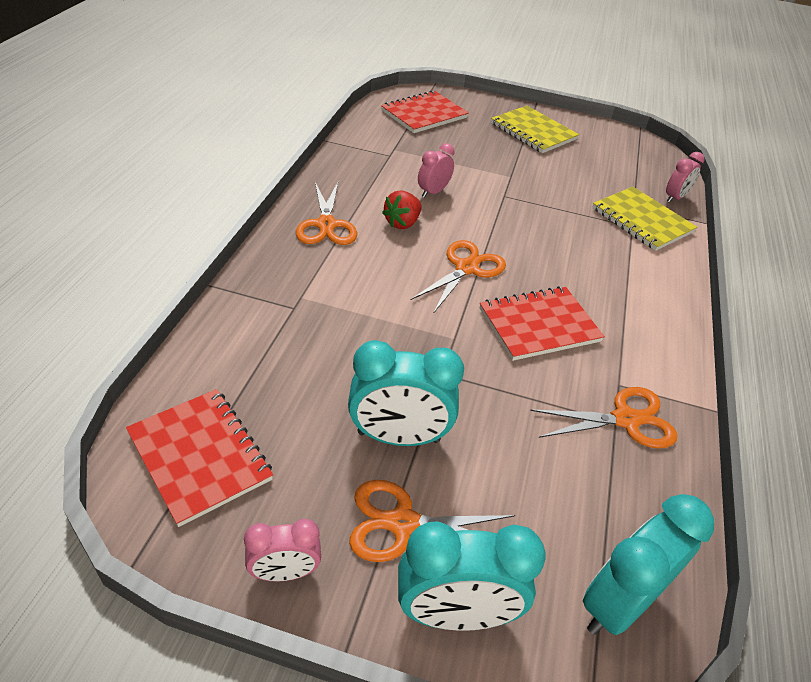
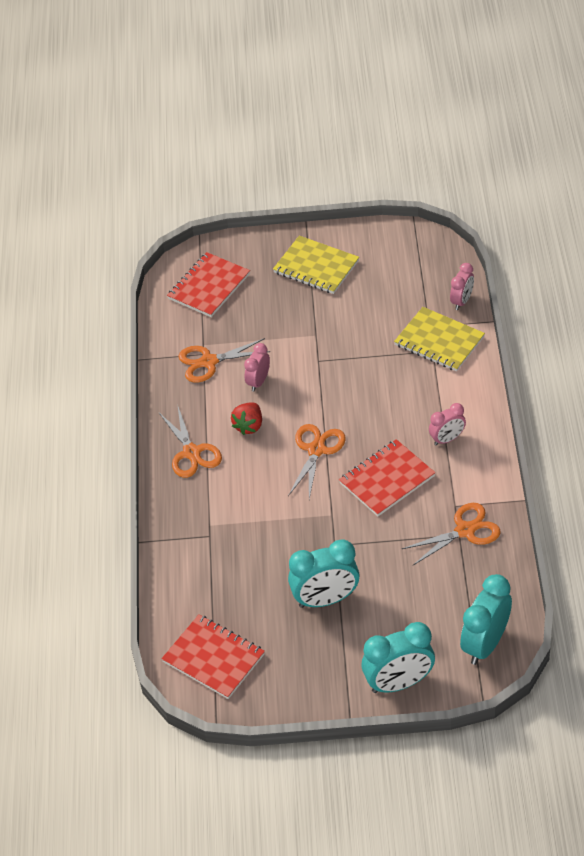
camera: 10 degrees left, 5 degrees up
(284, 572) = (299, 698): pink clock -> pink clock (447, 439)
(403, 523) = (351, 649): orange scissors -> orange scissors (209, 362)

